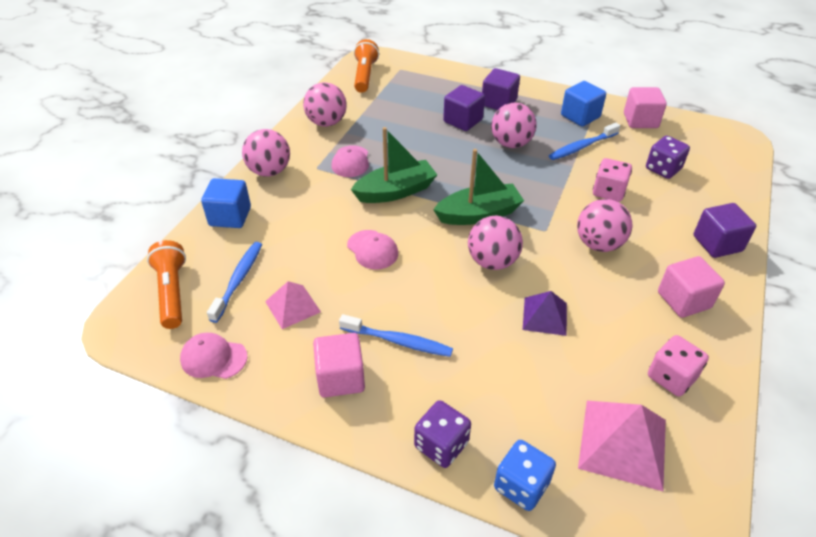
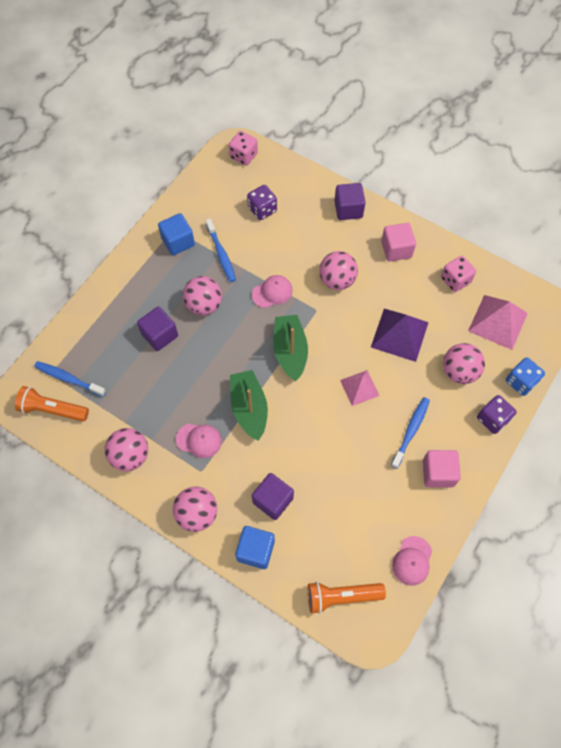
camera: 80 degrees left, 20 degrees up
(238, 280) = (335, 542): blue toothbrush -> blue toothbrush (68, 379)
(292, 306) = (369, 501): pink pyramid -> pink pyramid (359, 387)
(372, 250) = (317, 436): pink cap -> pink cap (272, 292)
(492, 261) = (343, 354): pink ball -> pink ball (459, 371)
(498, 103) = (139, 299): purple cube -> purple cube (273, 500)
(545, 316) = (399, 334): purple pyramid -> purple pyramid, size x1.60
(608, 192) = (281, 255): pink dice -> pink dice (243, 156)
(640, 120) = (196, 201): pink cube -> none

